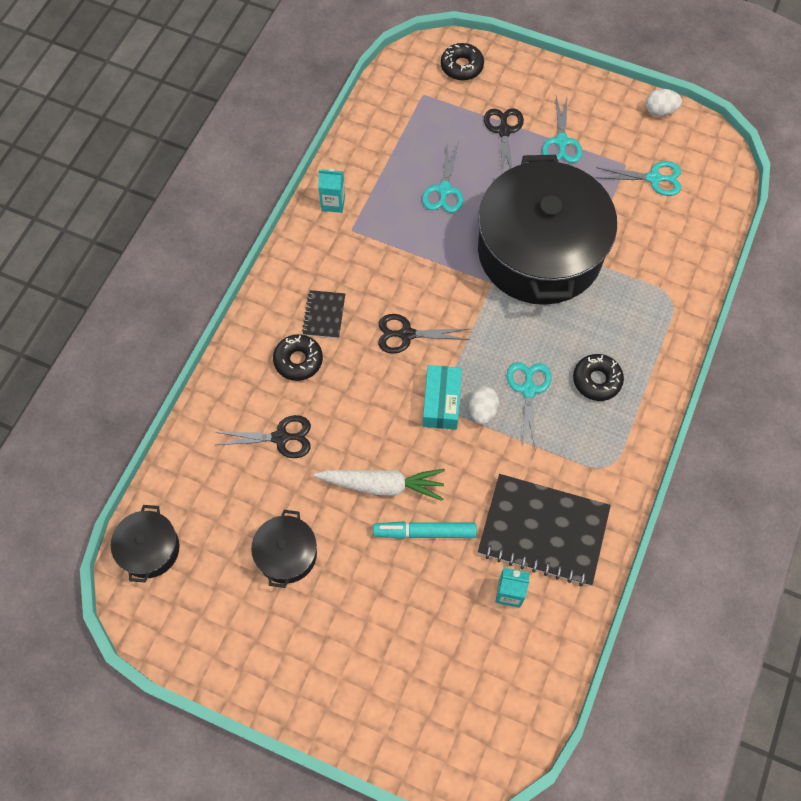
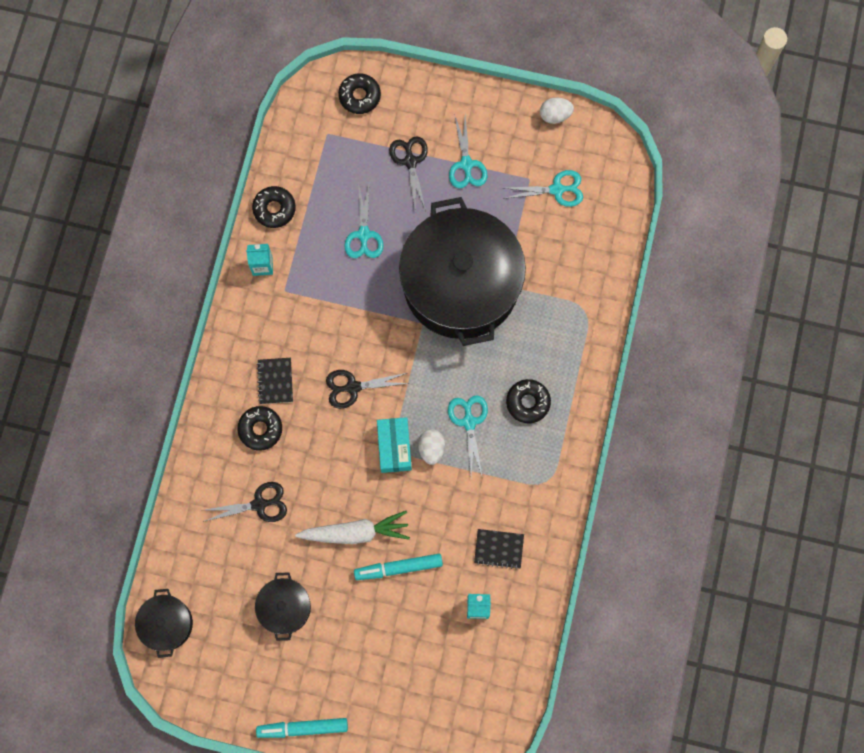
camera: 10 degrees left, 10 degrees up
(280, 697) = (303, 728): none -> turquoise marker
(356, 153) = (274, 209): none -> black donut
(543, 531) = (499, 549): black notebook -> black notebook, size x0.47

